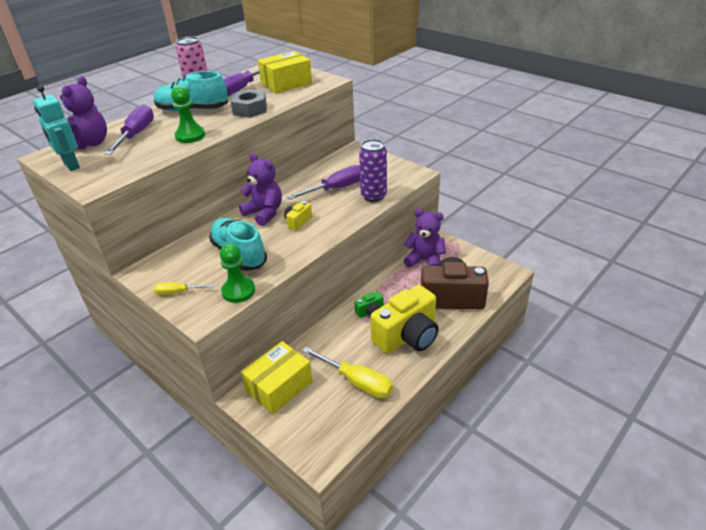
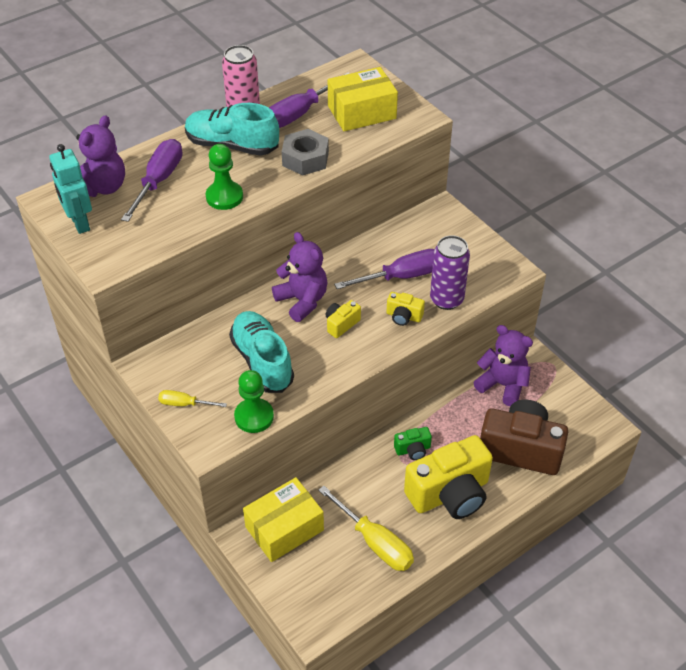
camera: 10 degrees right, 10 degrees up
(344, 210) = (403, 316): none -> yellow camera

